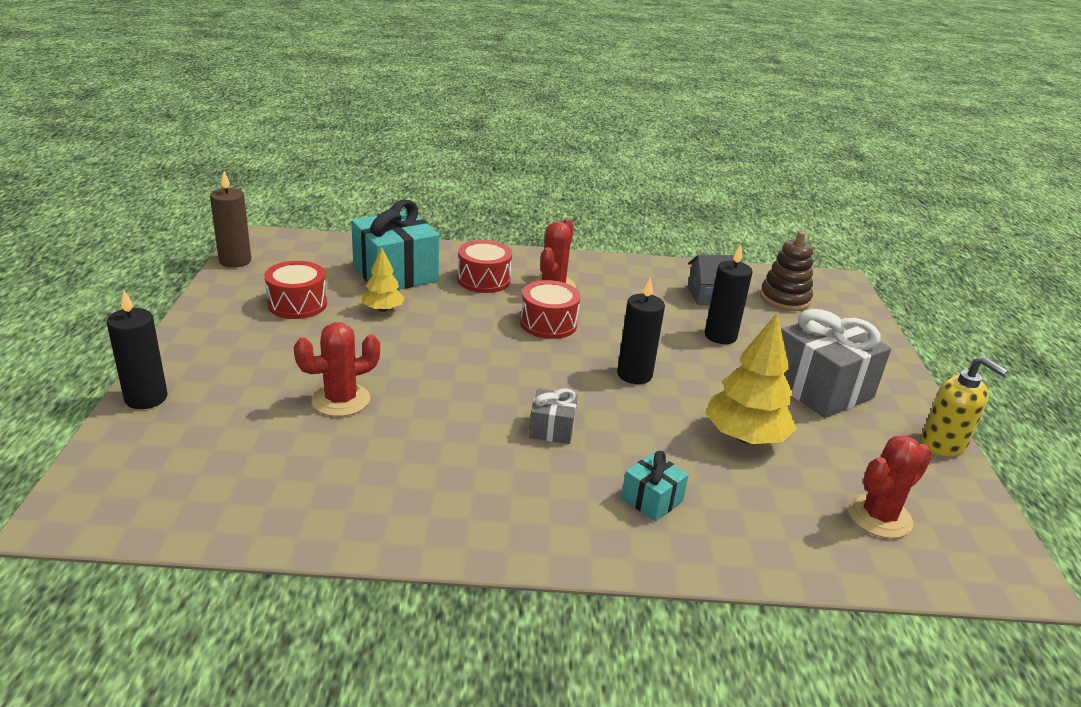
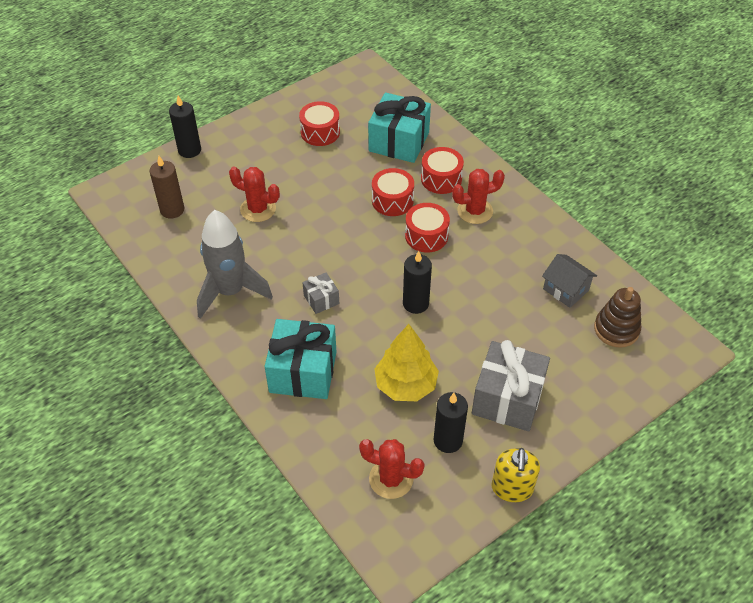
camera: 55 degrees right, 20 degrees up
(235, 261) = (331, 79): brown candle -> brown candle (172, 210)
(383, 309) = (355, 164): yellow tree -> none
(446, 490) = (231, 291): none -> grey rocket
(470, 316) = (392, 200): none -> red drum
(651, 499) = (303, 372): turquoise gift -> turquoise gift, size x2.04
(720, 336) = (514, 320): black candle -> black candle (448, 440)

